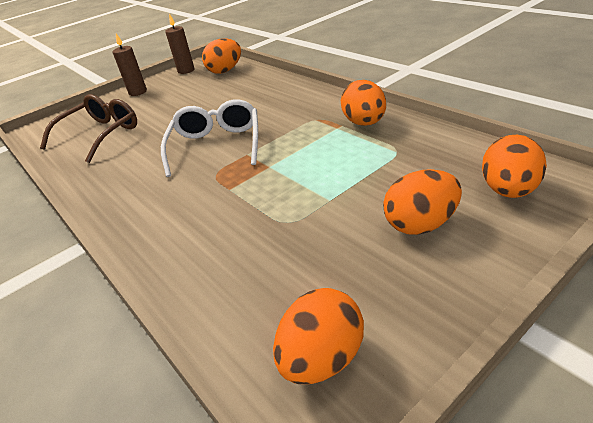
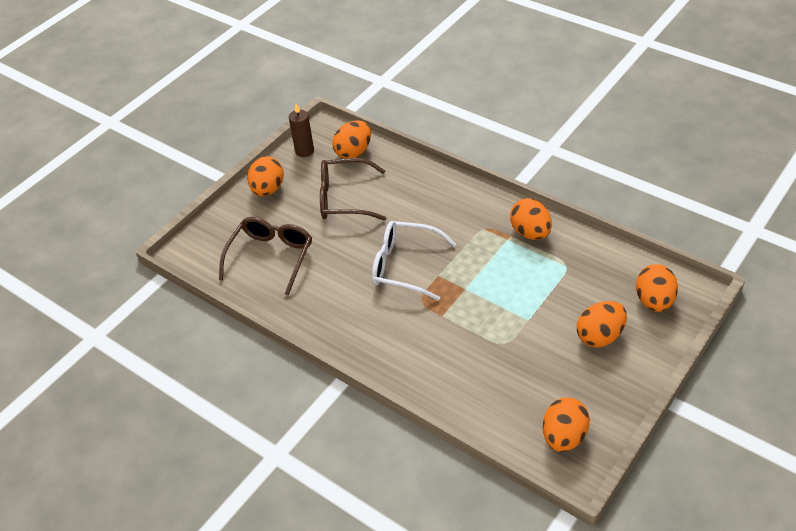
camera: 15 degrees left, 10 degrees up
(138, 92) = (268, 189): brown candle -> orange egg
(195, 98) = (344, 198): none -> brown glasses
(216, 145) = (404, 266): white glasses -> white glasses turned 60 degrees counterclockwise

